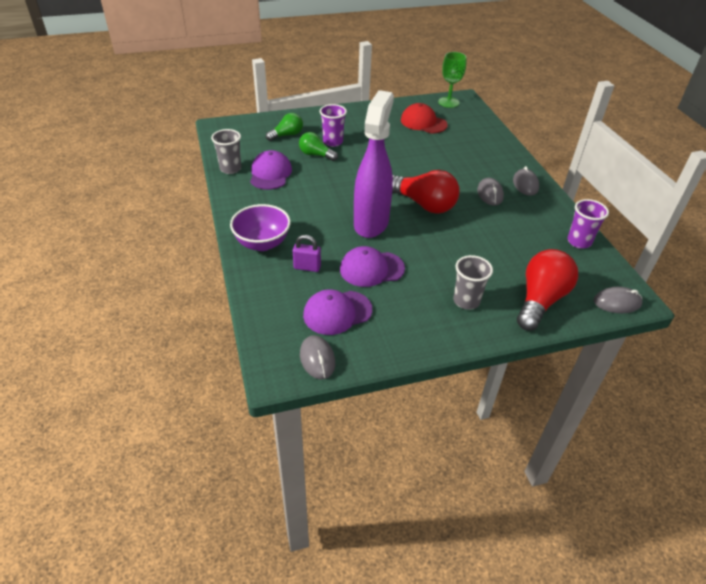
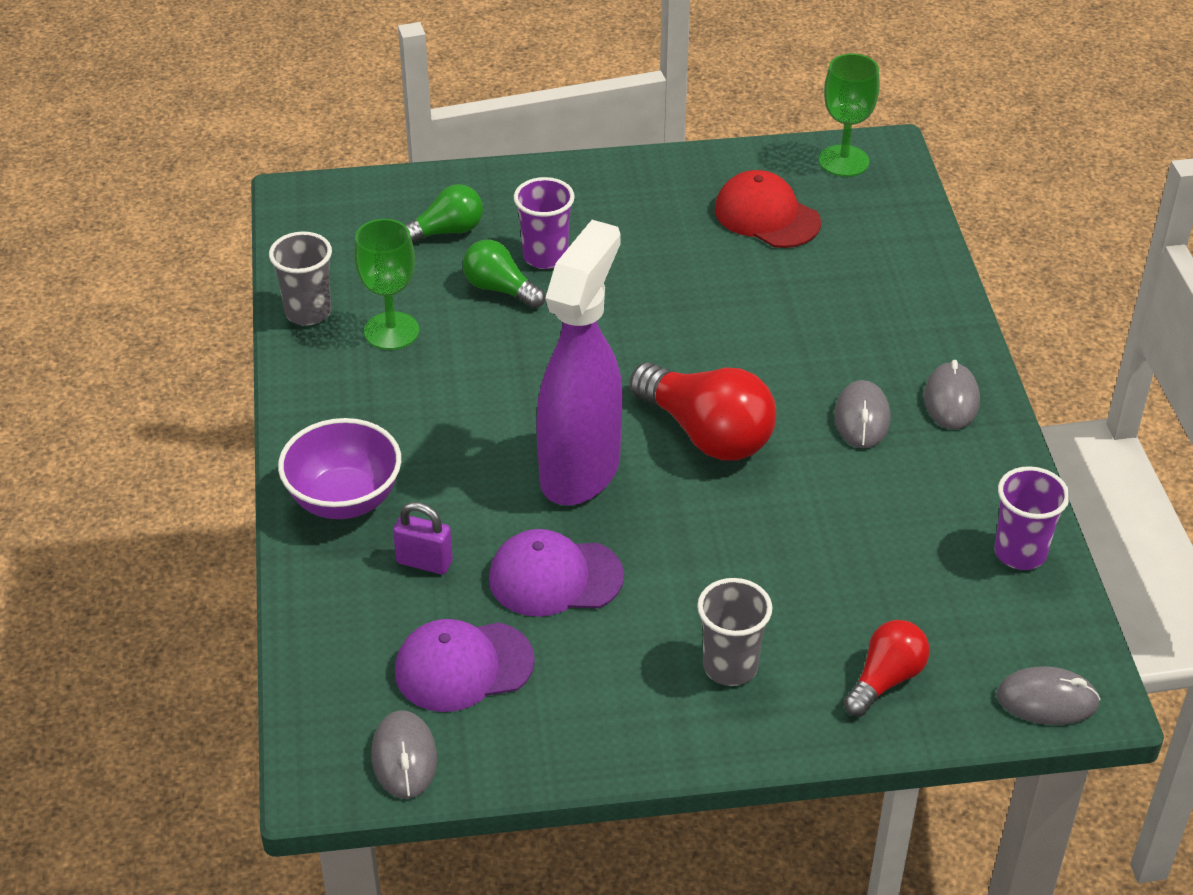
camera: 10 degrees right, 0 degrees up
(270, 173) = (391, 331): purple cap -> green goblet
(540, 300) = (885, 679): red light bulb -> red light bulb, size x0.59

